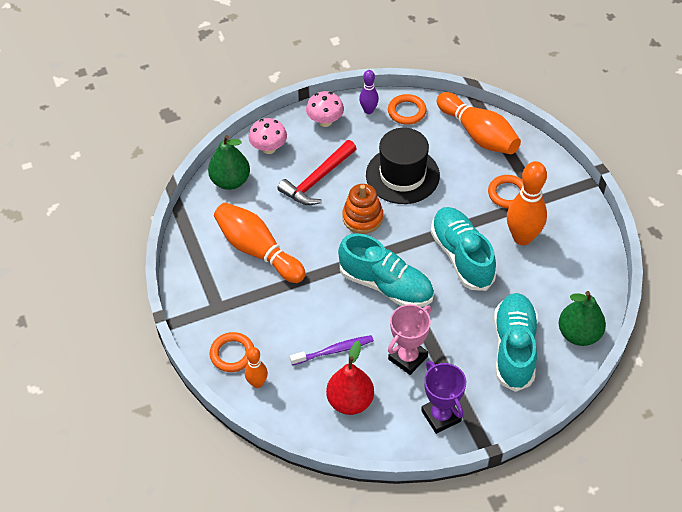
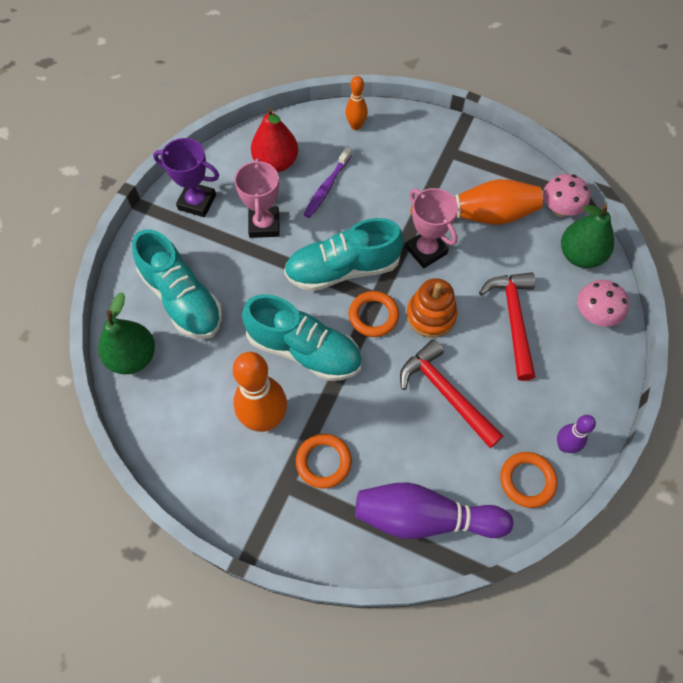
camera: 135 degrees right, 10 degrees up
(232, 354) = (397, 130): orange ring -> orange ring (373, 316)
(319, 255) = (426, 251): none -> pink trophy
(325, 121) = (586, 392): pink mushroom -> pink mushroom (559, 210)
(402, 175) = (445, 393): black hat -> red hammer
(478, 134) = (425, 518): orange bowling pin -> purple bowling pin

